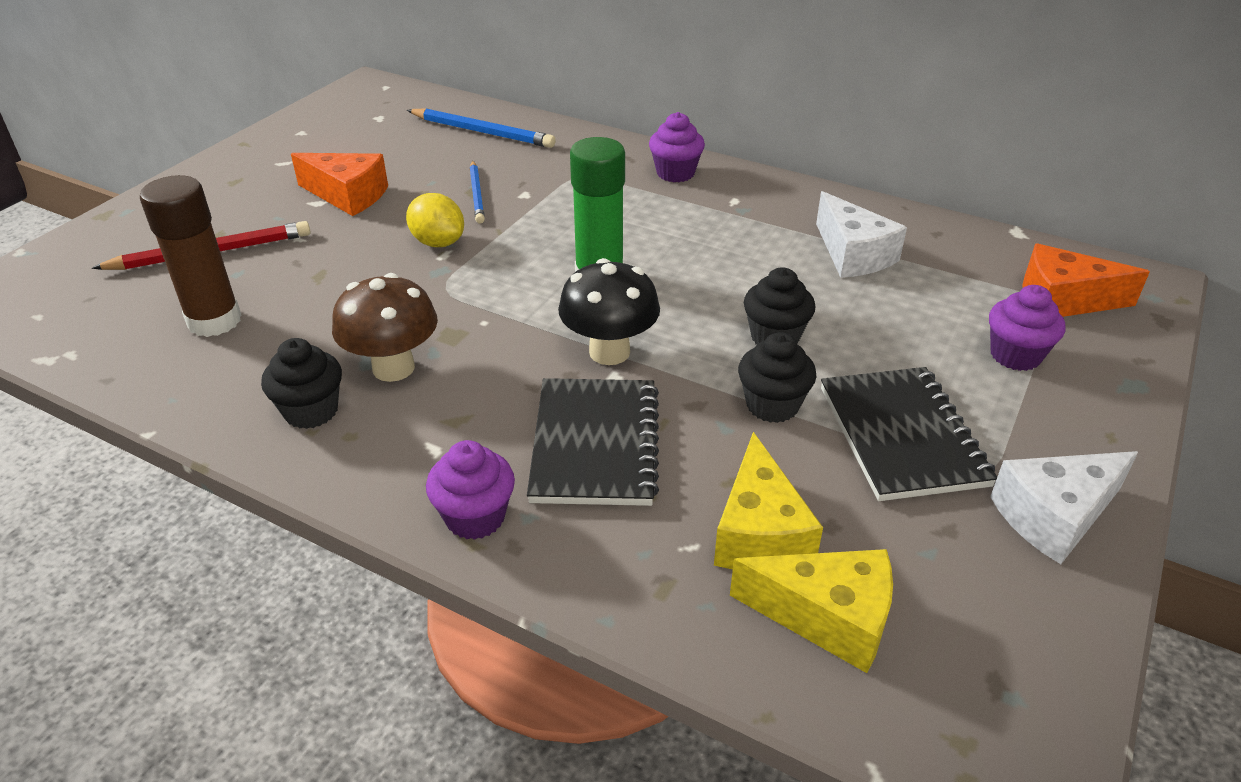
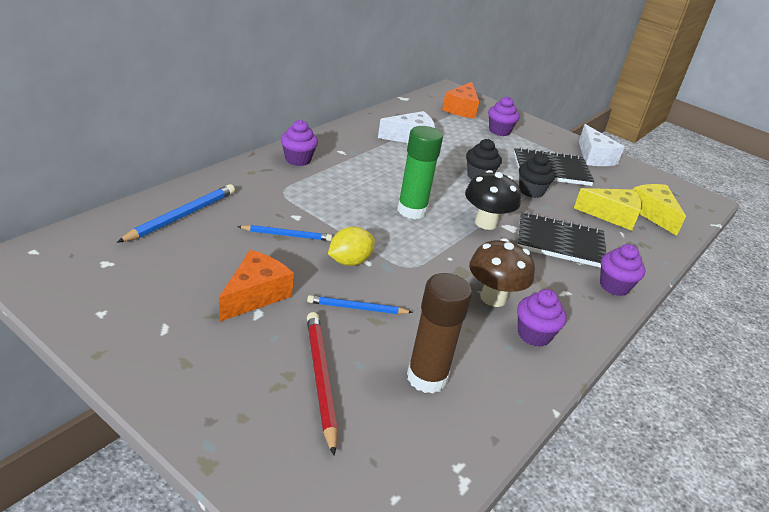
camera: 85 degrees left, 5 degrees down
(311, 411) = (534, 335): black cupcake -> purple cupcake
(340, 259) = (357, 308): none -> blue pencil
(827, 617) = (652, 214): yellow cheese -> yellow cheese turned 45 degrees counterclockwise

